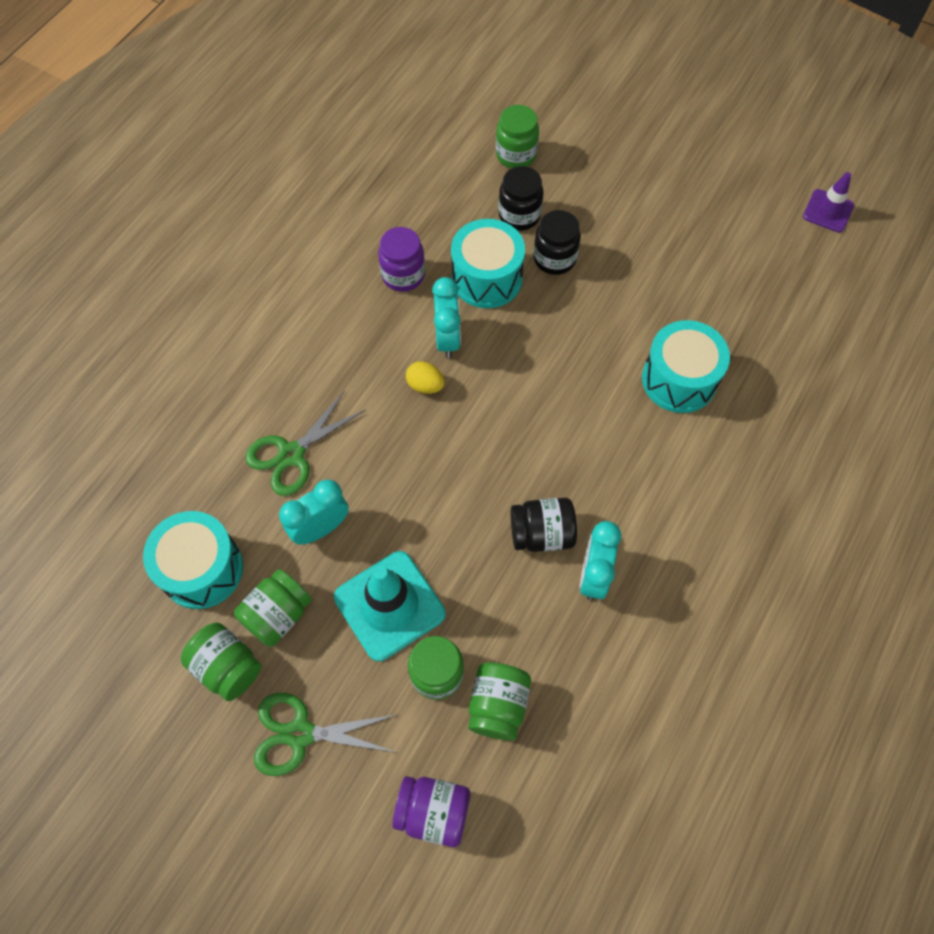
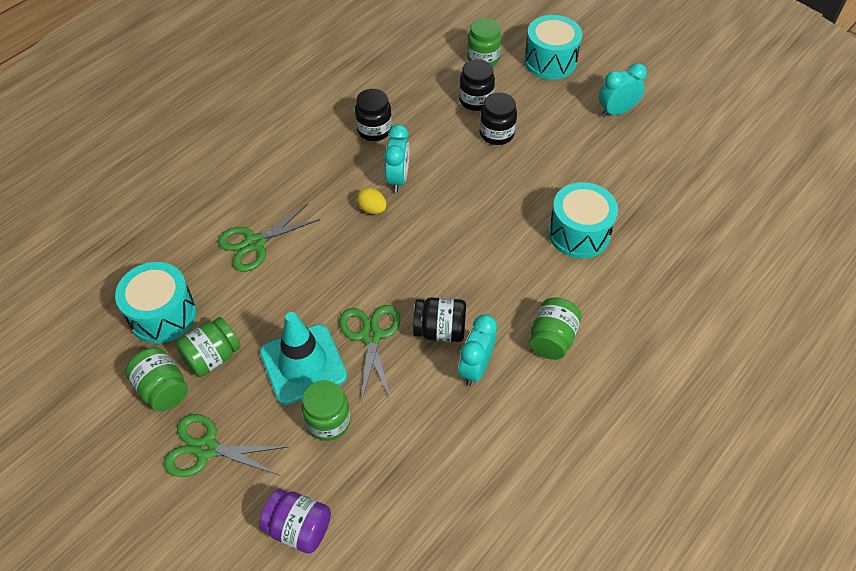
camera: 10 degrees right, 10 degrees down
(320, 528) = (263, 299): turquoise clock -> turquoise clock (616, 111)
(403, 275) = (374, 130): purple jar -> black jar
(462, 555) = (371, 336): none -> green scissors
(487, 278) = (439, 140): turquoise drum -> turquoise drum (550, 61)
(497, 705) = (372, 454): green jar -> green jar (552, 339)
(828, 211) = (728, 128): purple traffic cone -> none

